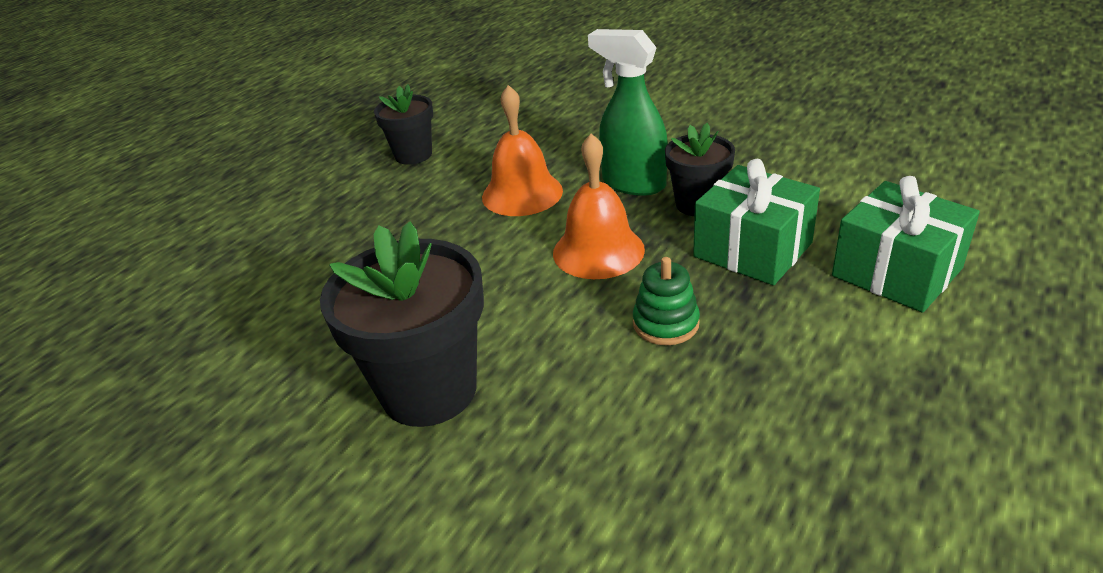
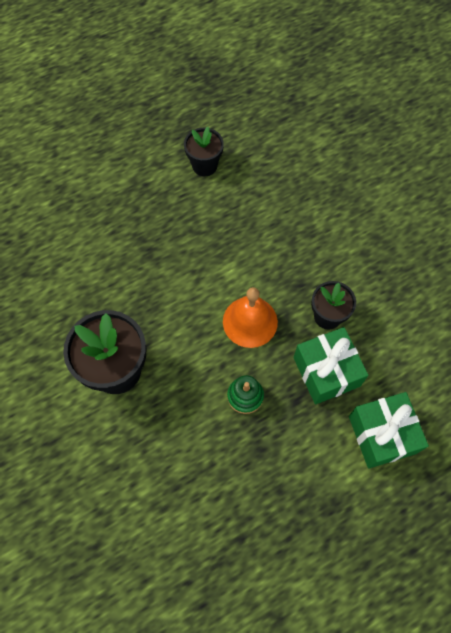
camera: 25 degrees right, 30 degrees up
(522, 193) = (242, 245): orange bell -> none
(633, 183) = (307, 274): green spray bottle -> none

